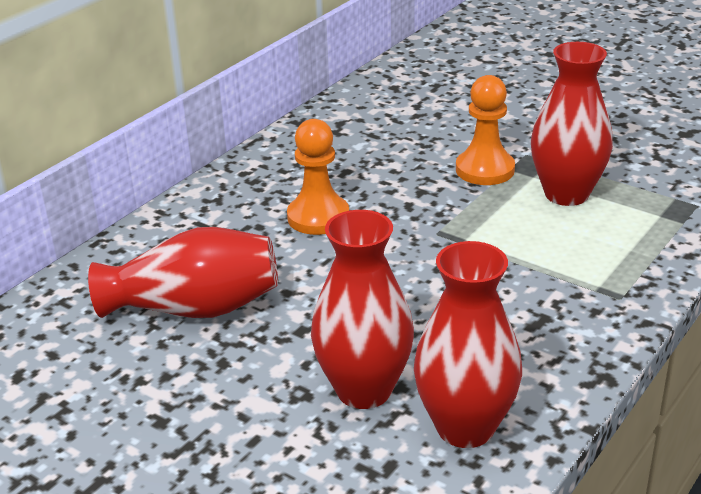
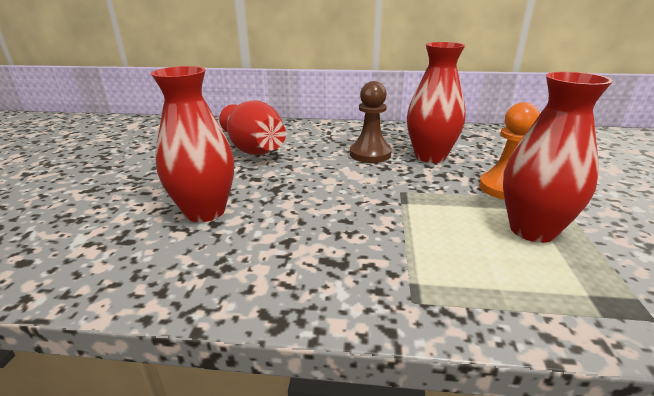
camera: 60 degrees right, 5 degrees down
(318, 217) = (370, 154): orange pawn -> brown pawn
(465, 427) = (177, 261): red vase -> red vase (430, 156)

